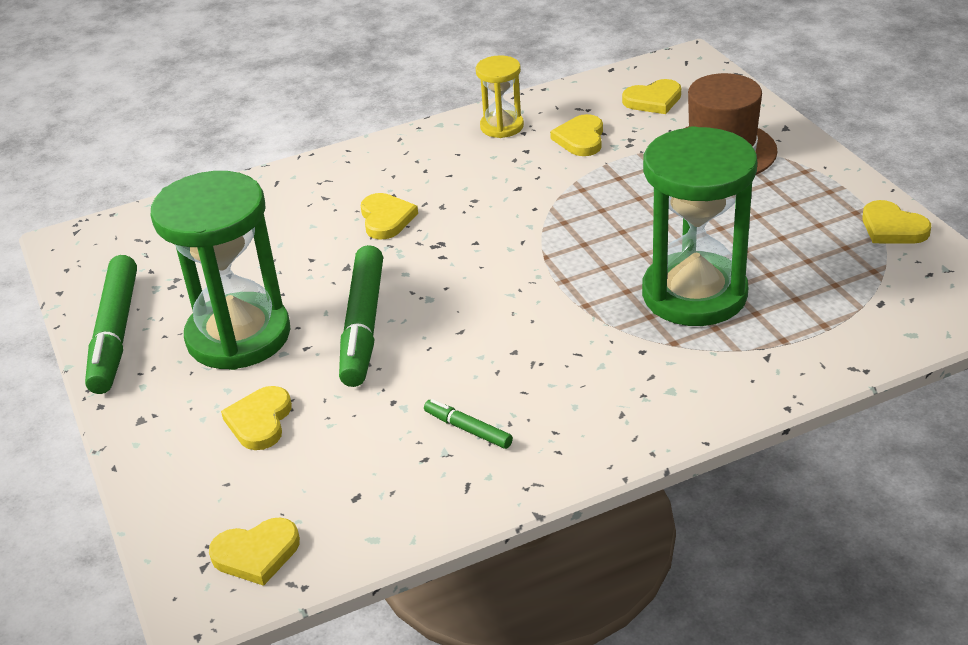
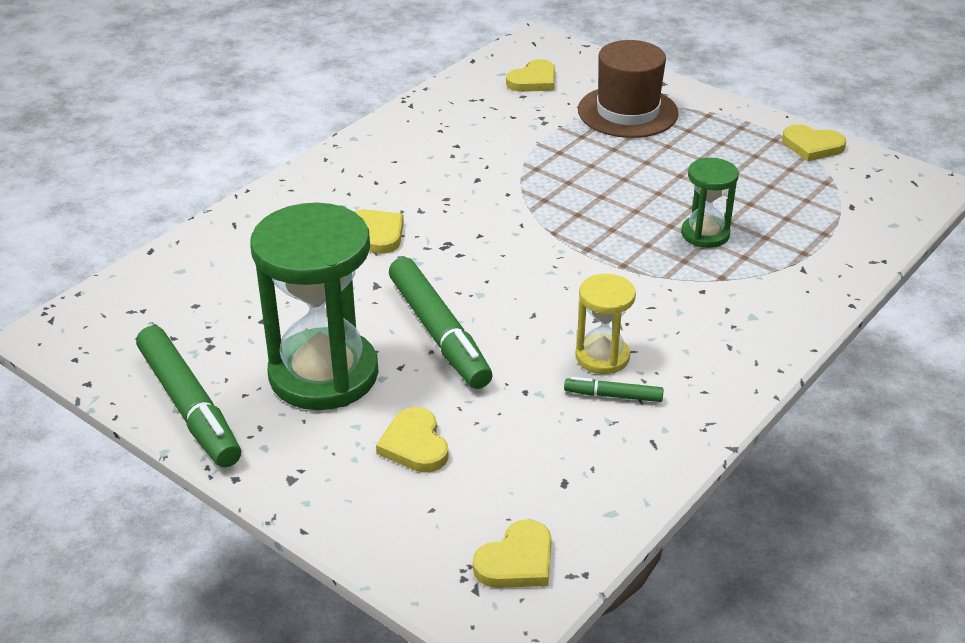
camera: 30 degrees left, 0 degrees up
(502, 126) = (415, 129): yellow hourglass -> yellow hourglass (602, 357)
(580, 139) = (497, 125): yellow heart -> none
(694, 294) = (705, 234): green hourglass -> green hourglass, size x0.50

